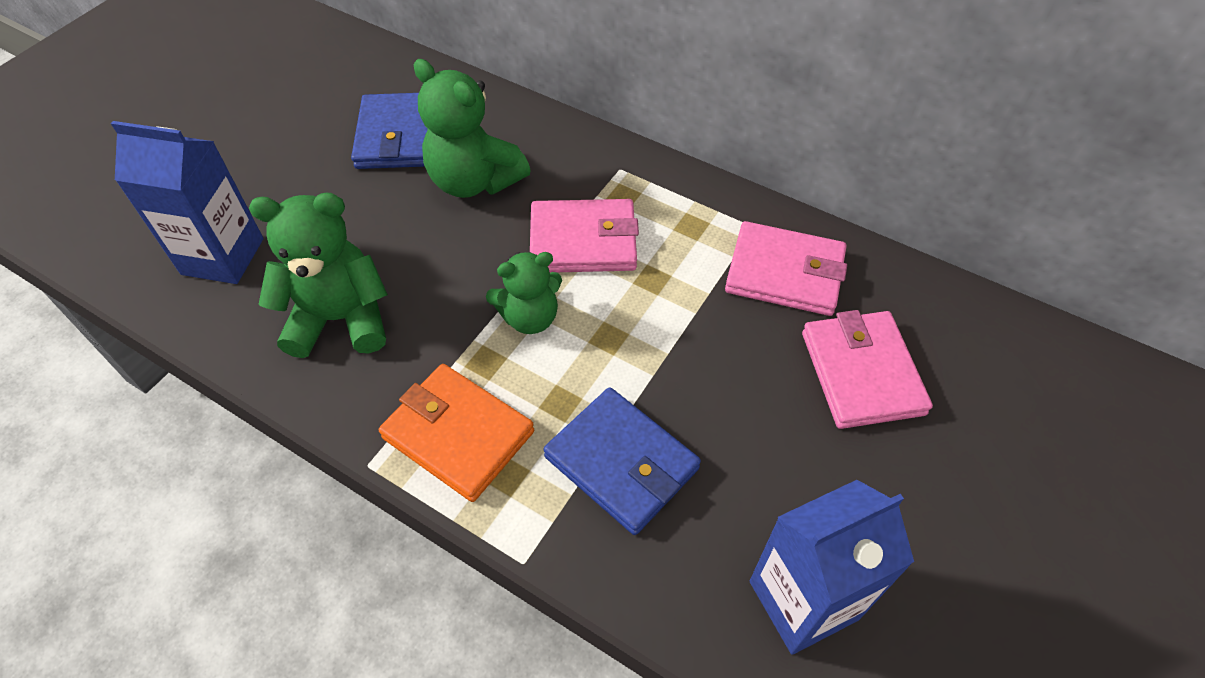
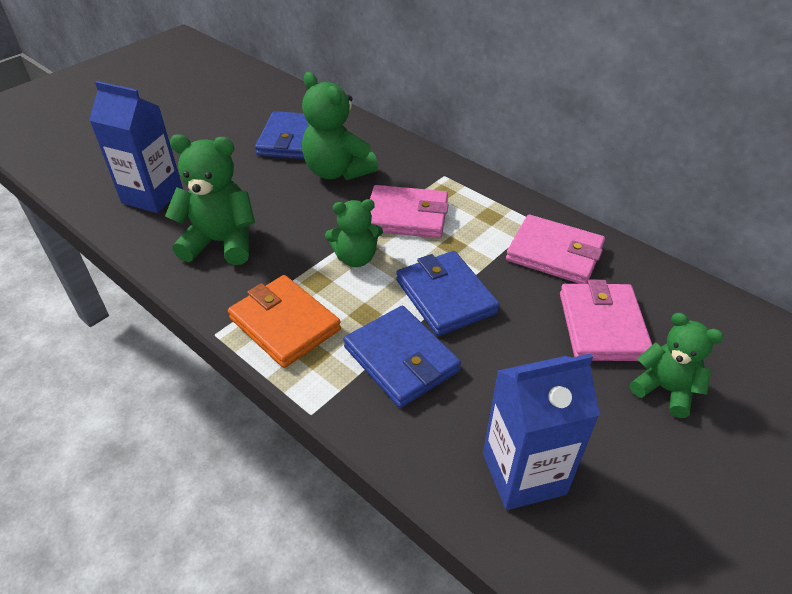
camera: 10 degrees right, 10 degrees down
(659, 359) = (446, 296): none -> blue wallet
(950, 452) = (665, 389): none -> green teddy bear

